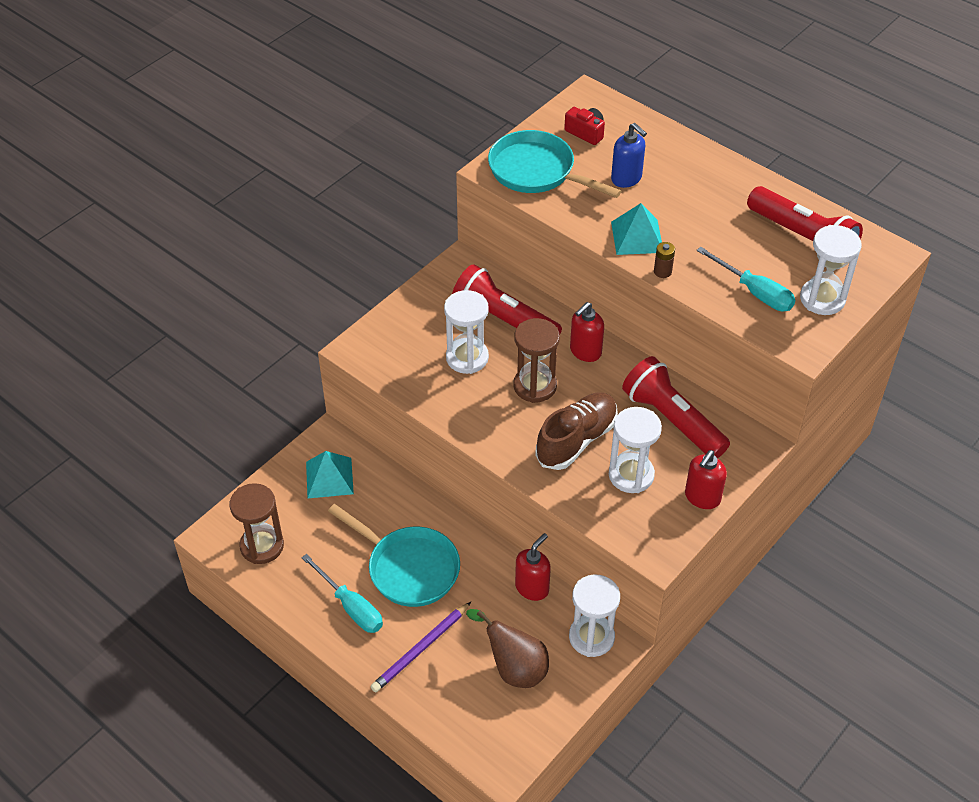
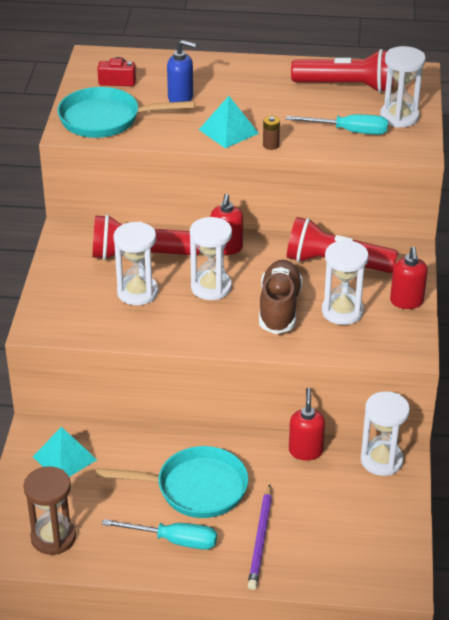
camera: 35 degrees left, 10 degrees down
(514, 668) = (345, 512): brown pear -> none
(535, 386) = (211, 287): brown hourglass -> white hourglass

